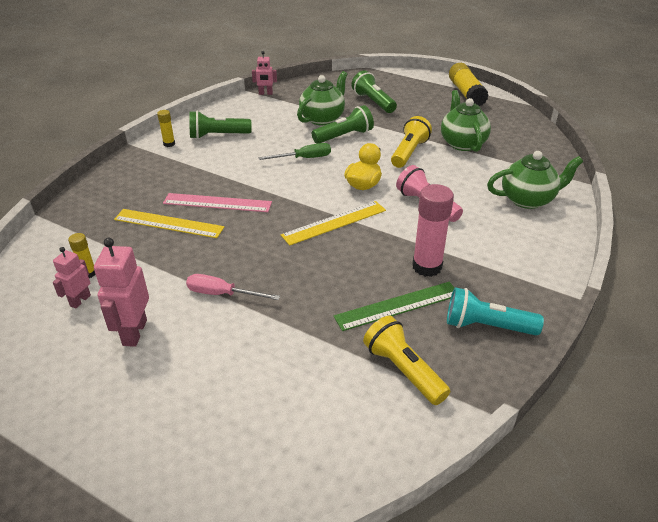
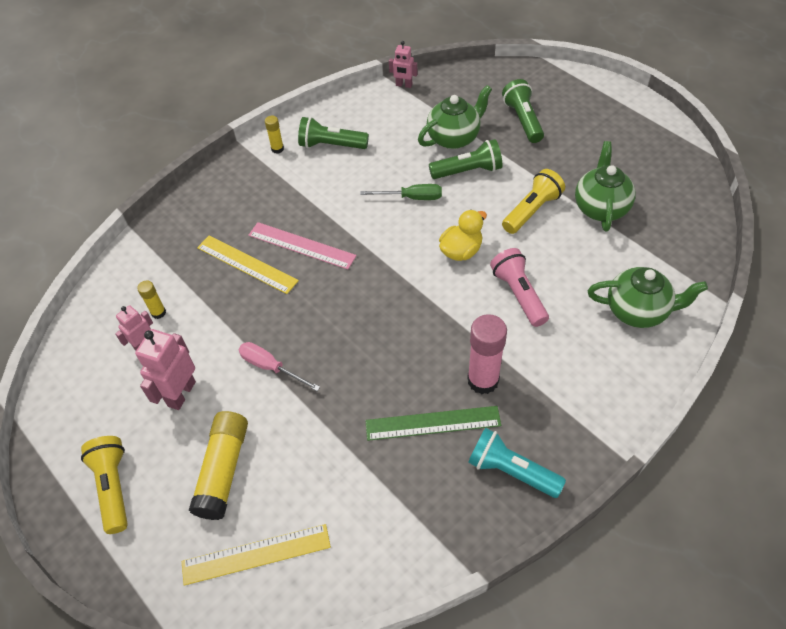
camera: 20 degrees right, 15 degrees up
(334, 222) = (410, 298): yellow ruler -> yellow ruler (256, 554)
(403, 370) = (407, 501): yellow flashlight -> yellow flashlight (113, 487)
(466, 93) = (643, 123): yellow glue stick -> yellow glue stick (223, 470)

